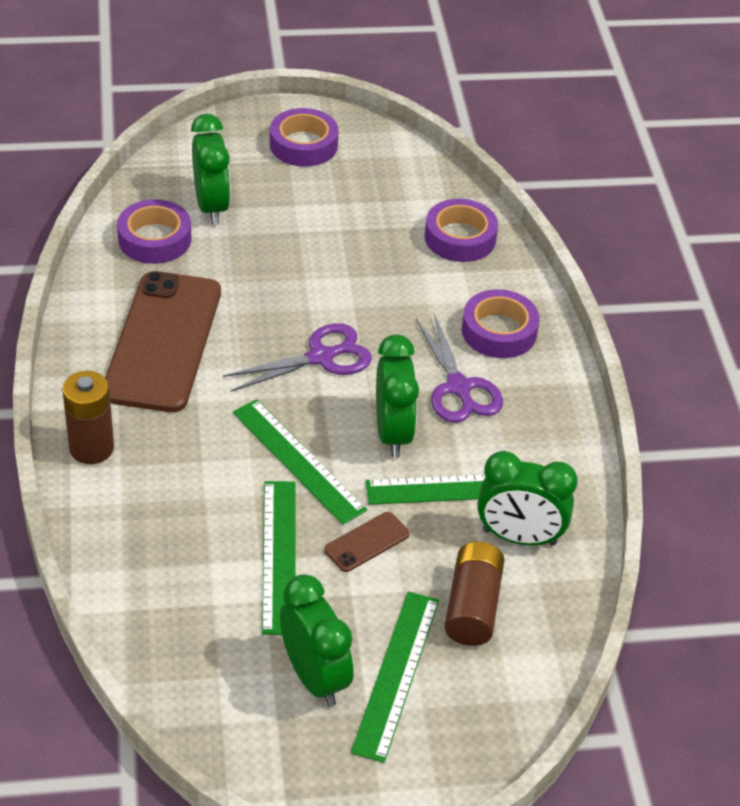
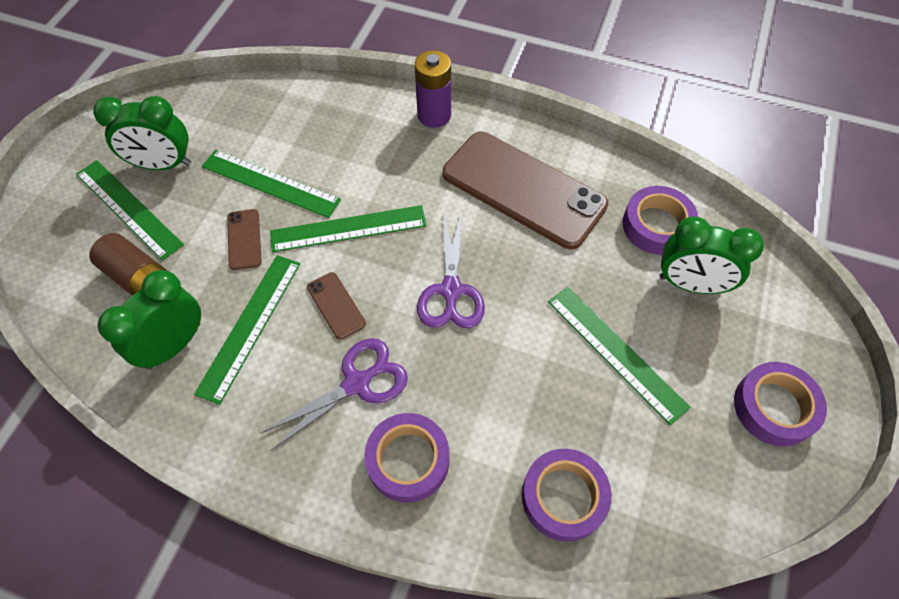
camera: 120 degrees right, 15 degrees up
(91, 448) = (434, 115): brown battery -> purple battery
(313, 237) = (615, 352): none -> green ruler
(393, 433) = (336, 305): green clock -> brown phone
(458, 387) = (357, 383): purple scissors -> purple scissors turned 135 degrees clockwise

